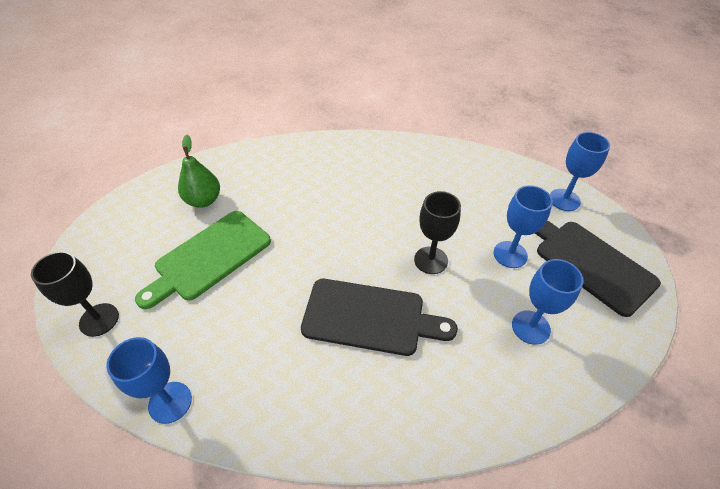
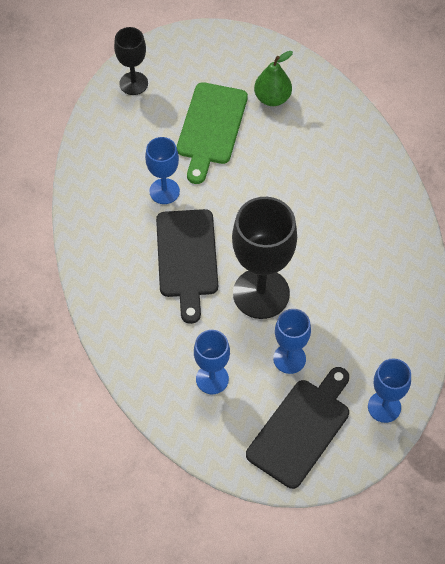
camera: 75 degrees right, 10 degrees up
(170, 402) = (85, 154): blue goblet -> blue goblet (164, 191)
(209, 257) = (211, 128): green cutting board -> green cutting board turned 105 degrees counterclockwise
(431, 260) = (261, 293): black goblet -> black goblet, size x1.79

